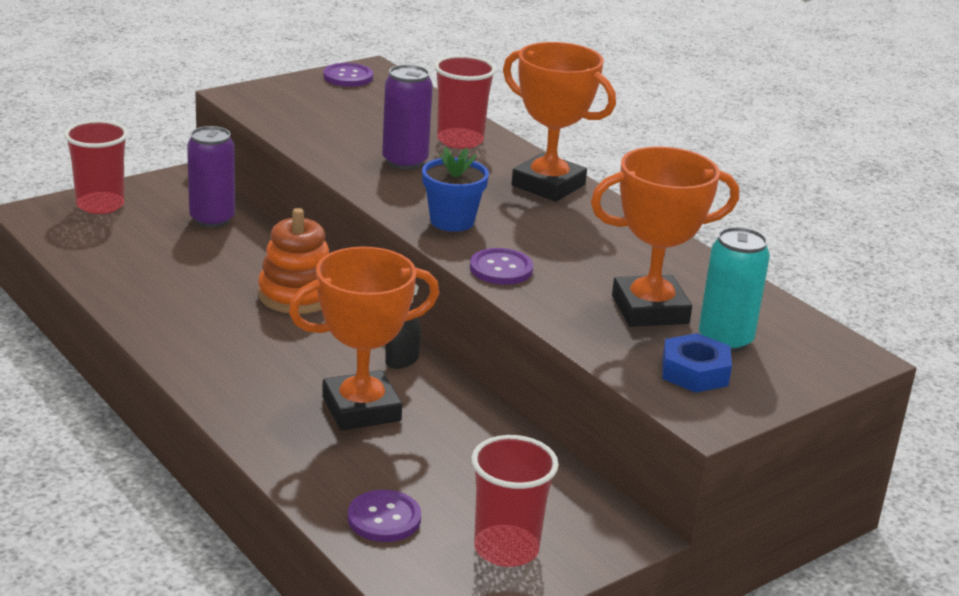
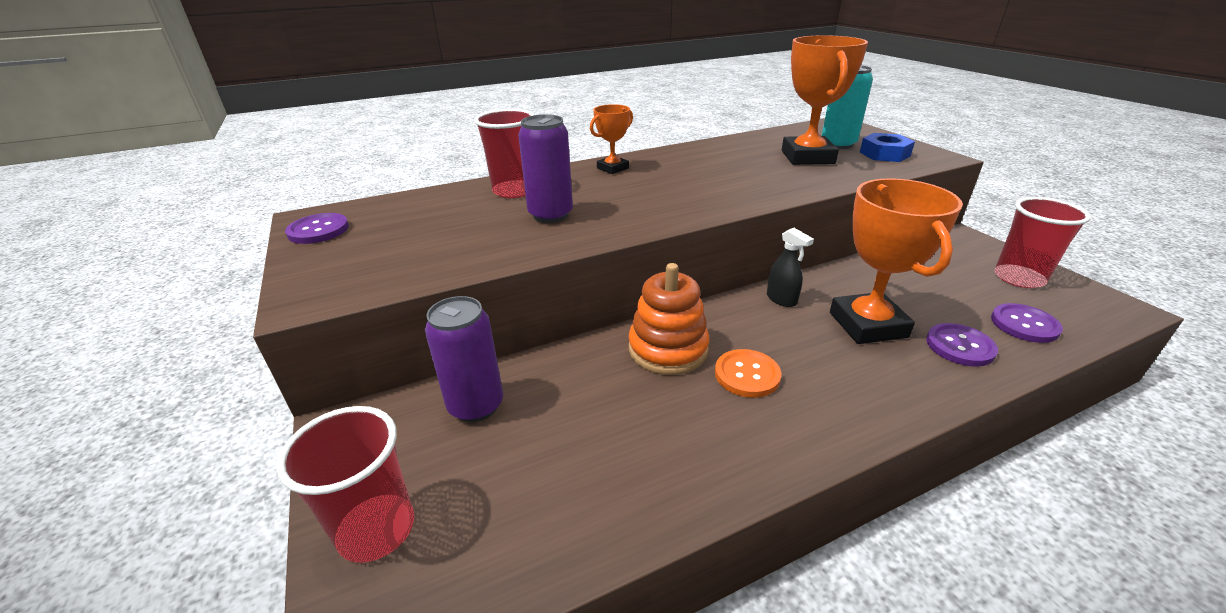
camera: 75 degrees left, 5 degrees up
(264, 332) = (747, 375): none -> orange button
(452, 221) = (678, 204): blue flower pot -> none
(501, 269) = (762, 193): purple button -> purple button (960, 346)
(548, 185) = (612, 168): orange trophy -> orange trophy, size x0.53

